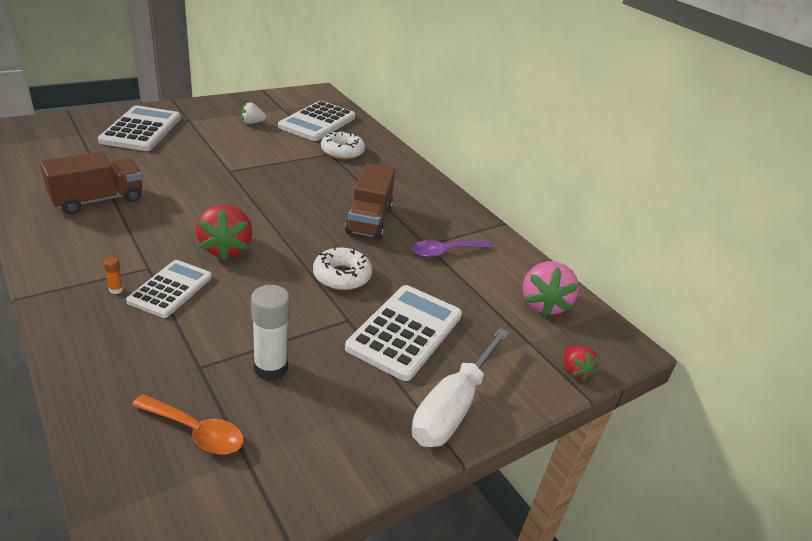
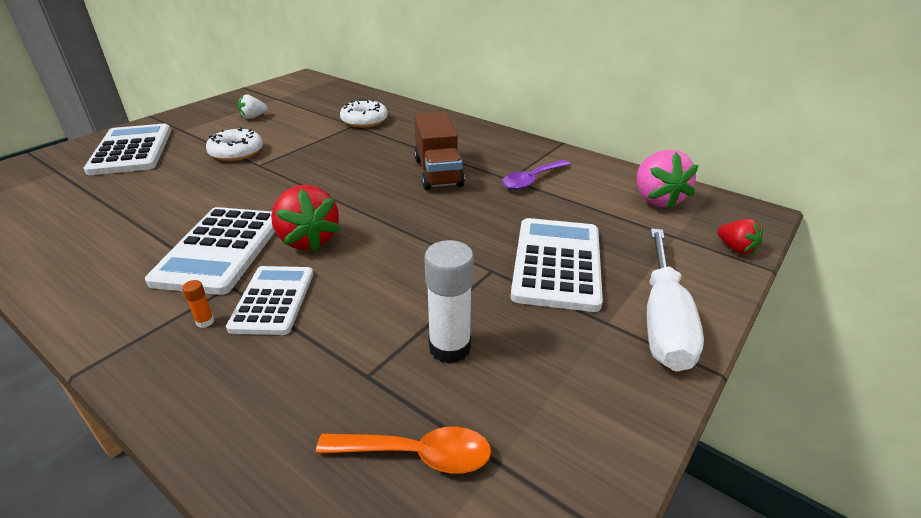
camera: 15 degrees left, 0 degrees up
(97, 200) = (121, 232): brown truck -> none
(317, 122) = (320, 102): white calculator -> white calculator (220, 250)
(342, 276) = (452, 230): white donut -> white donut (236, 152)

